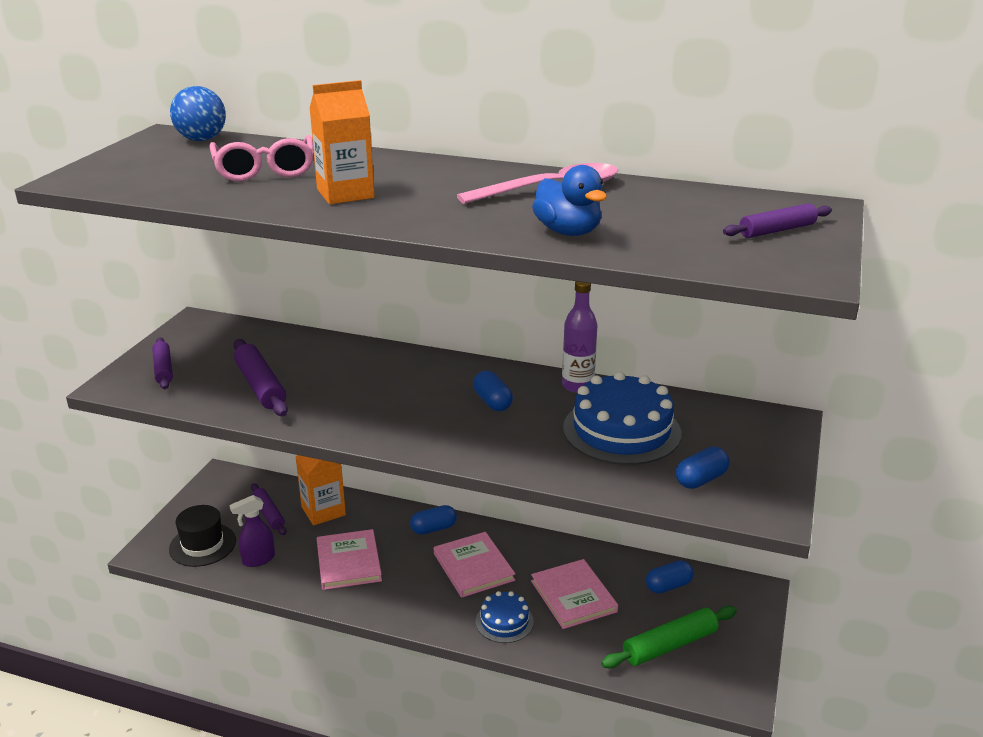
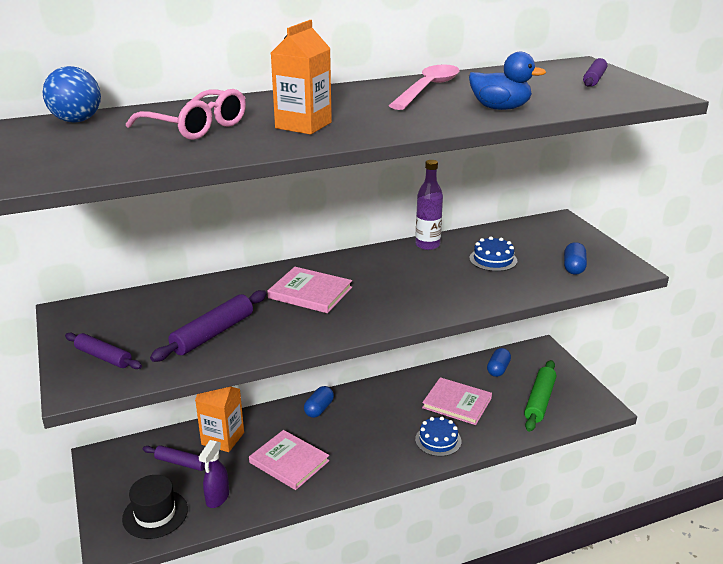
camera: 40 degrees left, 0 degrees up
(261, 386) = (213, 333): purple rolling pin -> purple rolling pin turned 75 degrees counterclockwise
(473, 567) = (376, 419): pink book -> pink book (310, 293)
(492, 402) = (394, 275): blue capsule -> none
(621, 430) = (493, 259): blue cake -> blue cake, size x0.54

